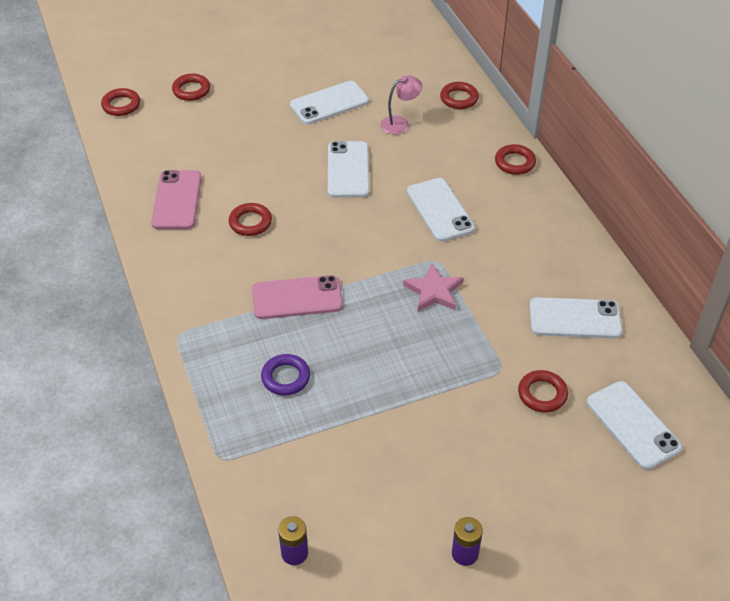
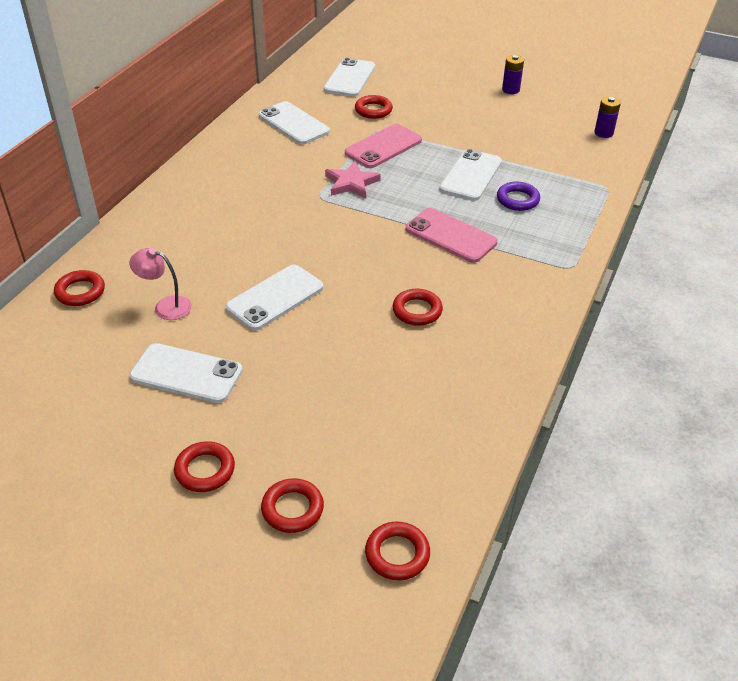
camera: 135 degrees left, 5 degrees down
(177, 200) = (459, 376): pink phone -> pink phone (383, 147)
(440, 210) = (260, 222): white phone -> white phone (470, 175)
(514, 162) = (149, 216): red ring -> red ring (205, 470)

